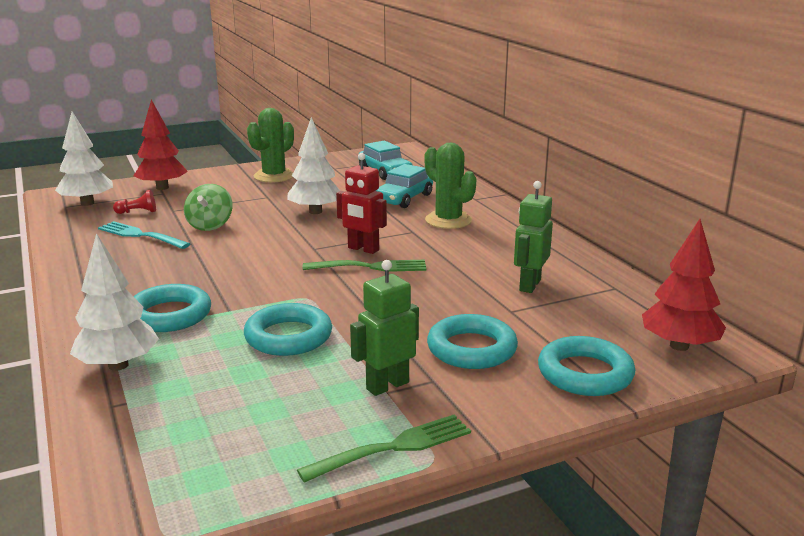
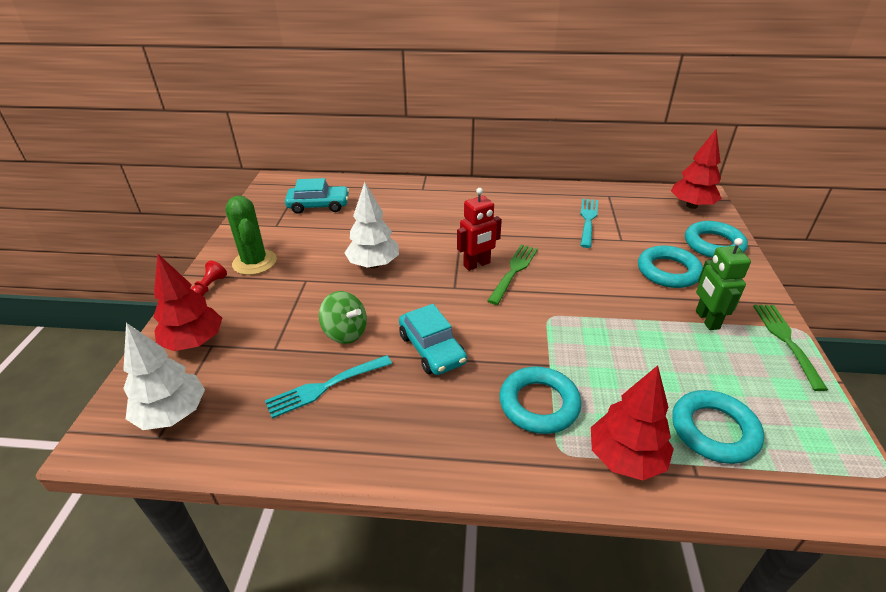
camera: 60 degrees left, 15 degrees up
(118, 365) = (625, 458): white tree -> red tree
(138, 212) = (252, 376): red pawn -> red pawn (210, 286)
(288, 336) = (615, 344): turquoise ring -> turquoise ring (714, 430)
(403, 198) = (389, 216): turquoise car -> turquoise car (432, 349)
(448, 220) = (454, 212): green cactus -> none
(529, 285) = (588, 220): green robot -> turquoise fork

